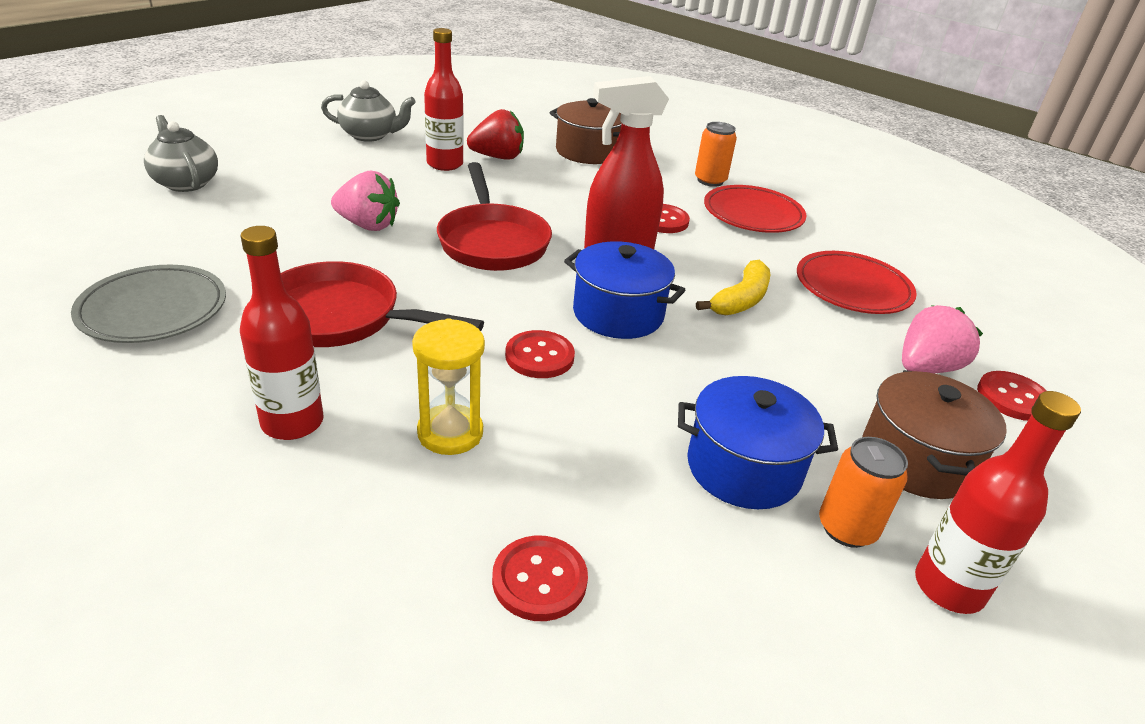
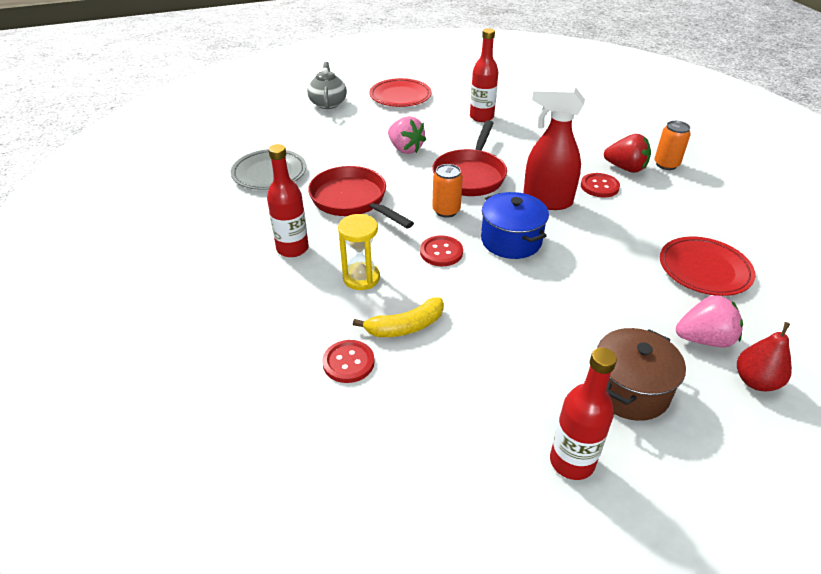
camera: 35 degrees right, 5 degrees up
(370, 135) = (449, 89): grey teapot -> none
(498, 157) = (520, 118): red strawberry -> red strawberry (625, 168)
(587, 152) = (589, 125): brown pot -> none
(740, 300) = (605, 254): yellow banana -> yellow banana (405, 327)
(743, 468) = (507, 352): blue pot -> none
(753, 214) = (676, 197): red plate -> red plate (400, 96)
(847, 528) = (539, 407): orange can -> orange can (446, 211)
(1013, 398) = (755, 381): red button -> red pear

